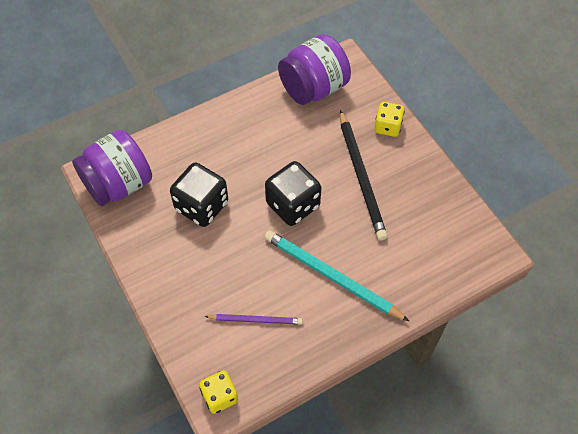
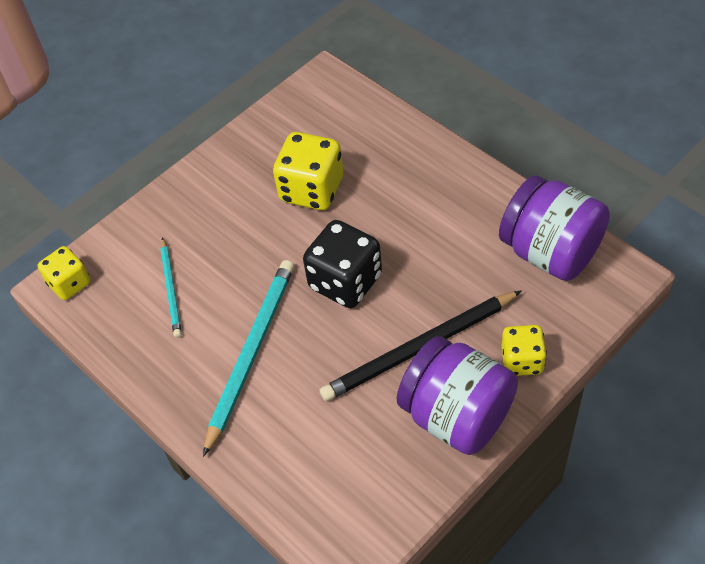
camera: 80 degrees right, 5 degrees down
(118, 184) = (315, 105): purple jar -> purple jar (456, 415)
(201, 206) = (311, 189): black dice -> yellow dice
(256, 320) = (171, 289): purple pencil -> turquoise pencil

